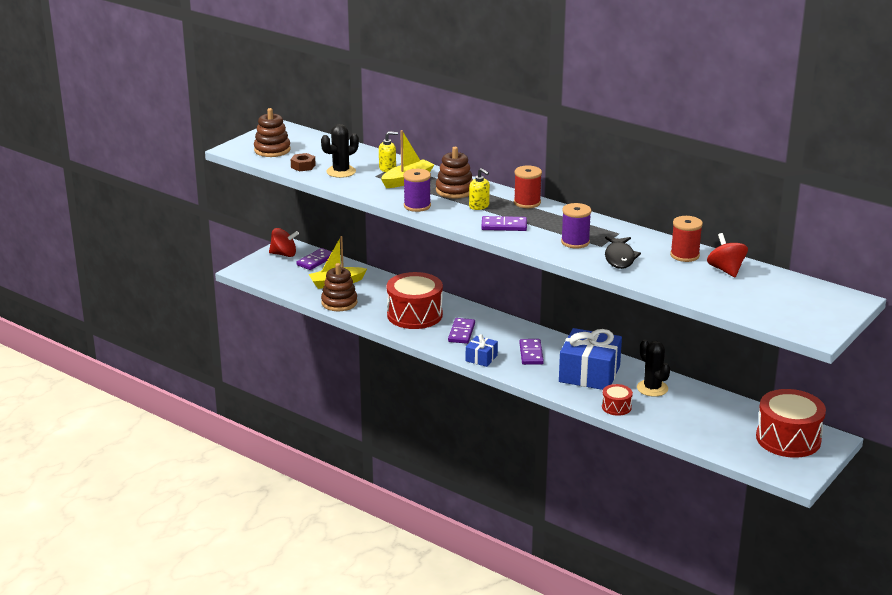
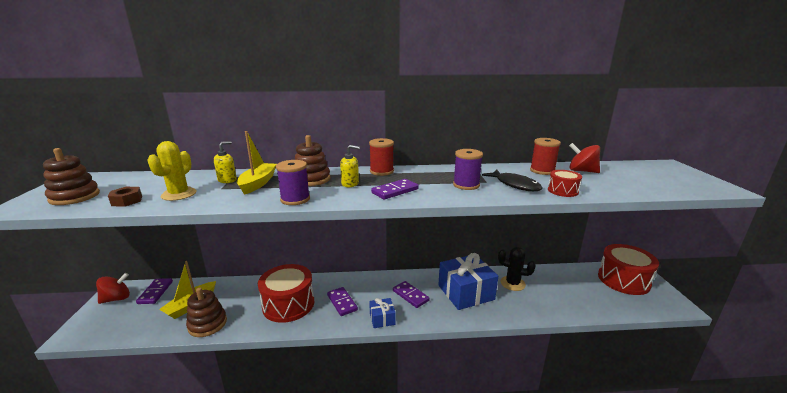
camera: 40 degrees left, 5 degrees down
(341, 172) = (179, 194): black cactus -> yellow cactus
(616, 407) = (518, 311): red drum -> red drum (562, 191)

